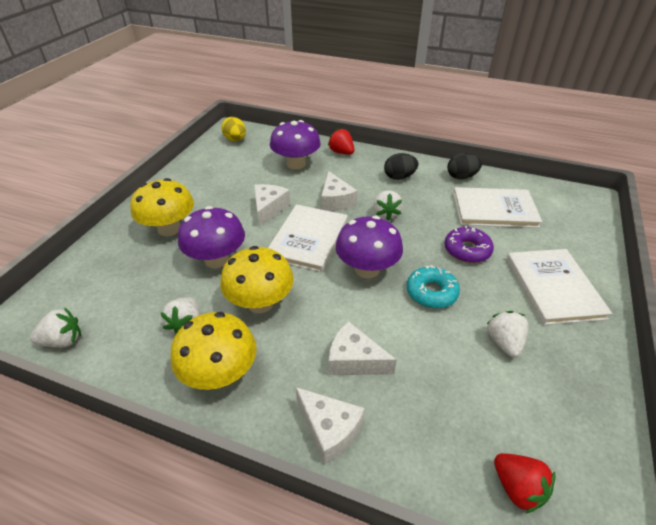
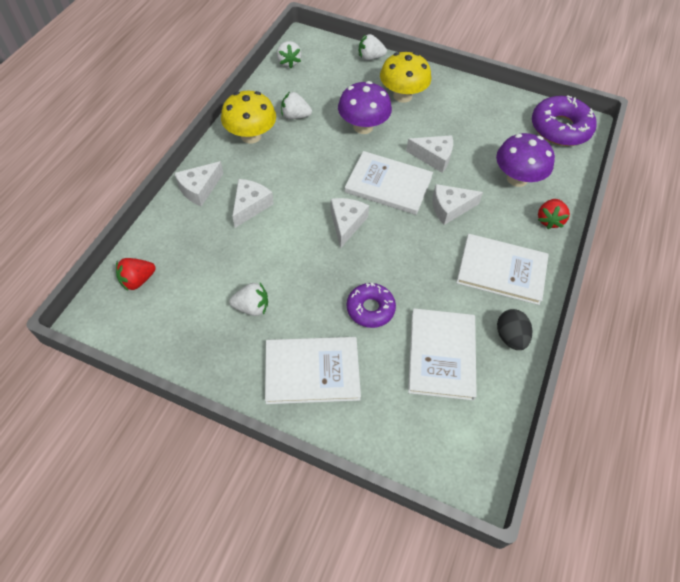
camera: 90 degrees right, 15 degrees up
(235, 140) = (560, 128): yellow egg -> purple donut
(260, 303) = (312, 154): yellow mushroom -> none
(341, 152) = (549, 220): red strawberry -> red strawberry turned 150 degrees clockwise
(367, 269) = (346, 224): purple mushroom -> white cheese
(386, 214) = (429, 248): white strawberry -> white strawberry (370, 57)
(399, 177) = (501, 270): black egg -> white book
(431, 292) = (314, 267): turquoise donut -> none

